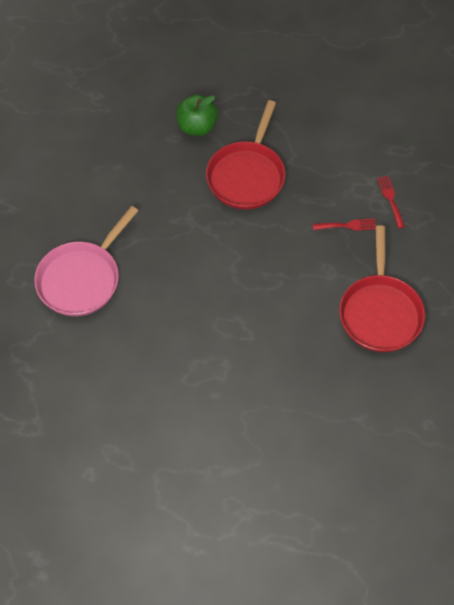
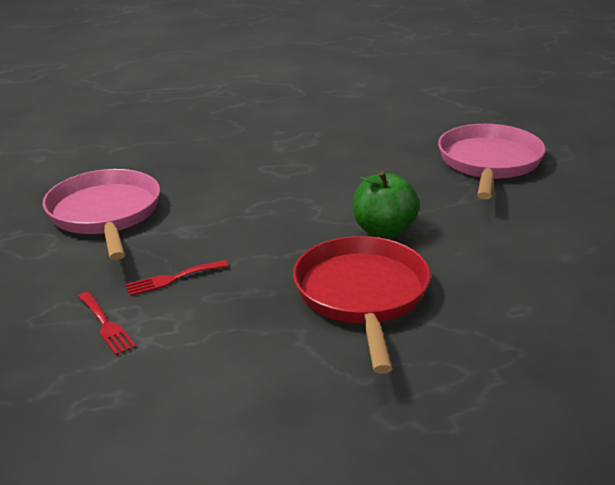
camera: 160 degrees right, 30 degrees down
(197, 127) = (496, 335): green apple -> green apple (384, 230)
(380, 312) = (105, 214): red pan -> pink pan

